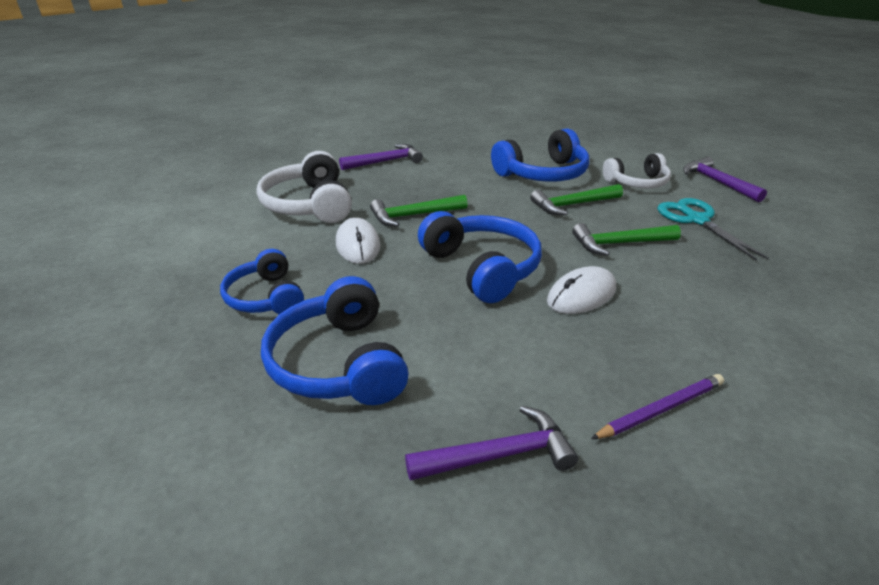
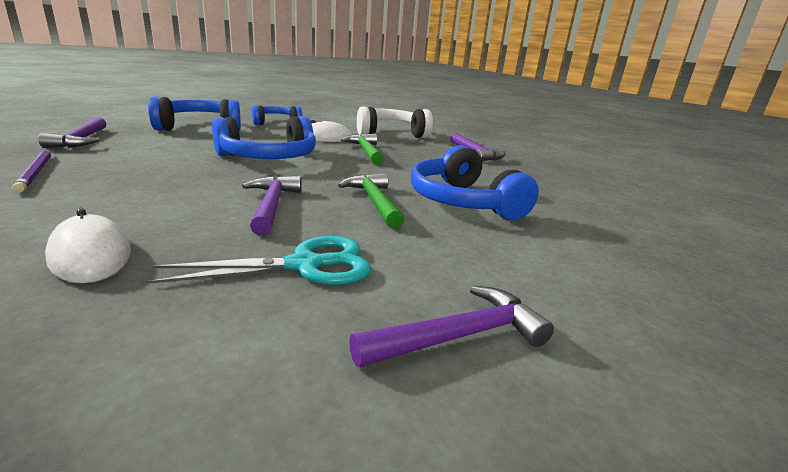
camera: 90 degrees right, 10 degrees down
(581, 295) = (198, 176): white mouse -> white mouse (90, 255)
(620, 244) = (272, 206): green hammer -> purple hammer
(637, 183) = (444, 252): white headphones -> none

